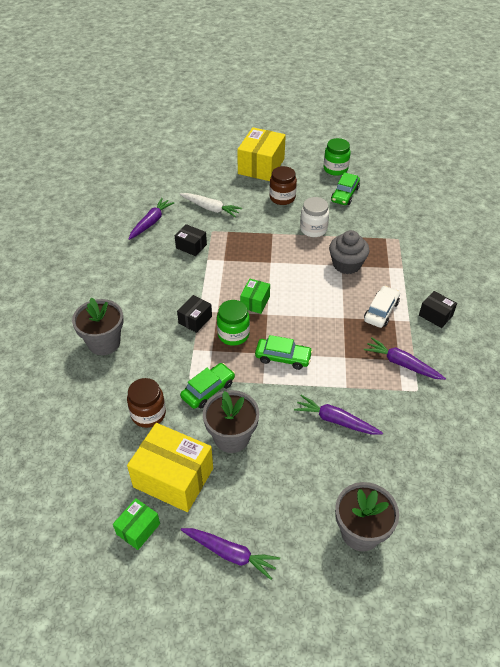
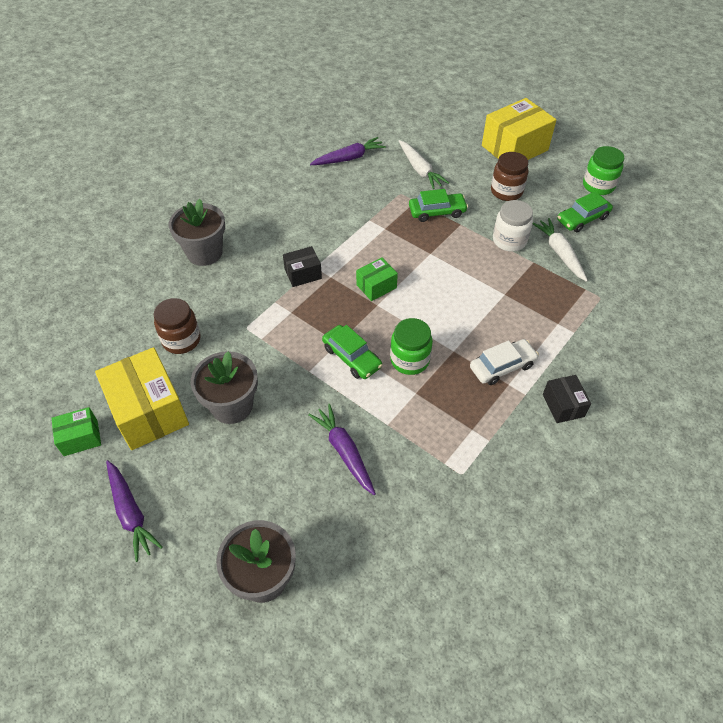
camera: 35 degrees right, 5 degrees up
(191, 246) = (365, 199): black box -> none
(208, 390) = (252, 348): green car -> green car (437, 212)
(233, 334) = (325, 307): green jar -> green jar (409, 360)
(346, 264) = (511, 296): grey cupcake -> none
(351, 223) = (559, 253): none -> white carrot
(402, 364) = (471, 435): purple carrot -> none

